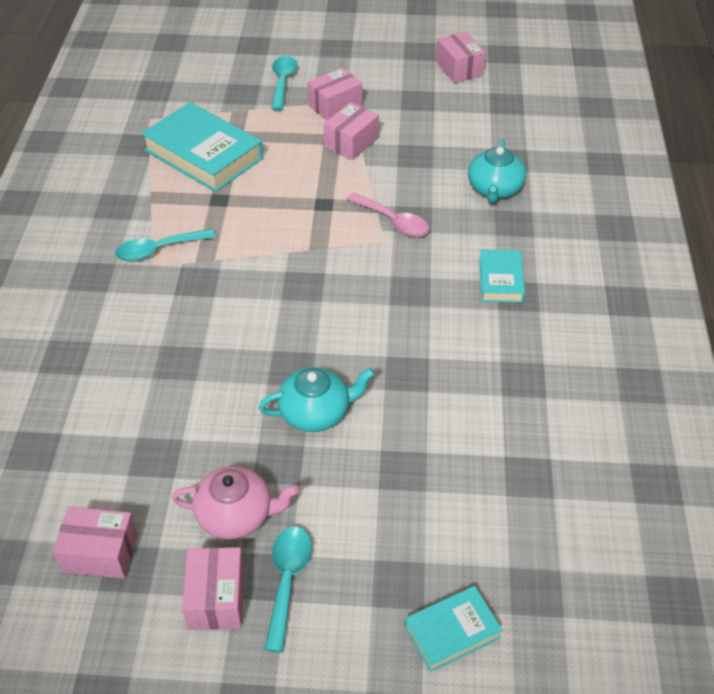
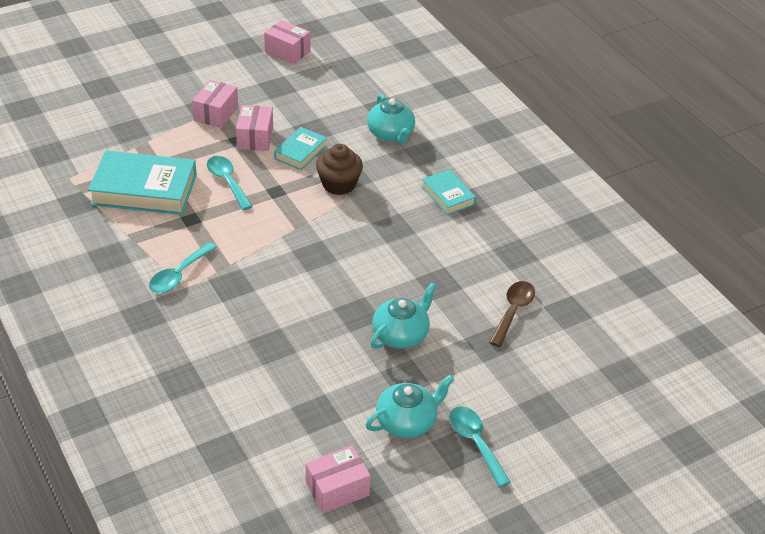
camera: 35 degrees left, 5 degrees down
(216, 598) = (440, 475): pink box -> none
(236, 515) = (407, 422): pink teapot -> turquoise teapot
(283, 82) = (155, 109): turquoise spoon -> turquoise spoon (227, 182)
(393, 221) = (339, 184): pink spoon -> brown cupcake
(452, 631) = (596, 420): turquoise book -> turquoise book (300, 152)
(463, 445) = (513, 311): none -> brown spoon

